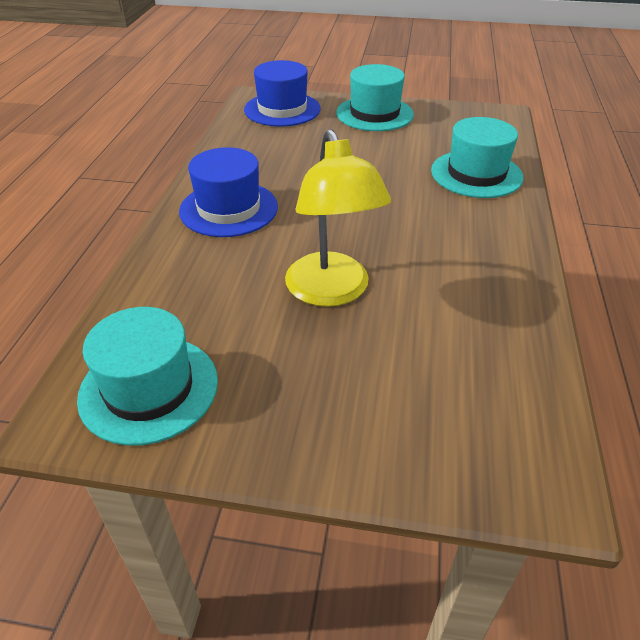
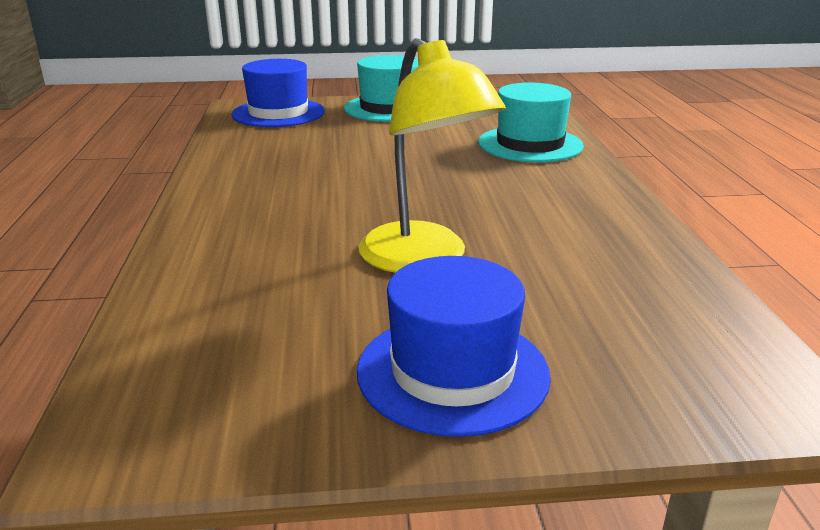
camera: 15 degrees left, 15 degrees down
(149, 388) = (225, 389): turquoise hat -> none
(229, 209) = (254, 201): blue hat -> blue hat (452, 372)

